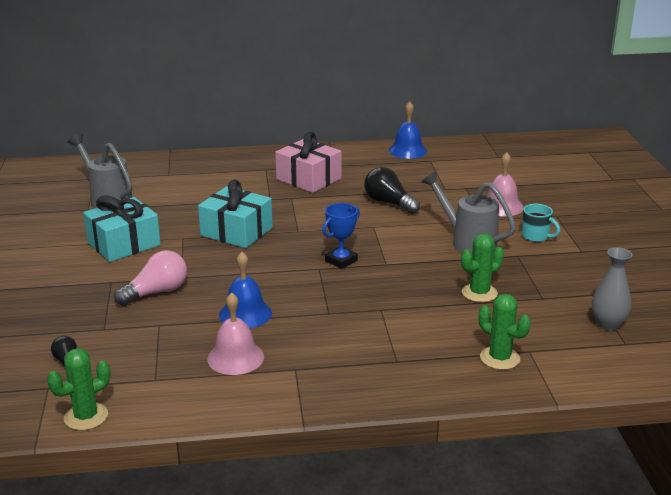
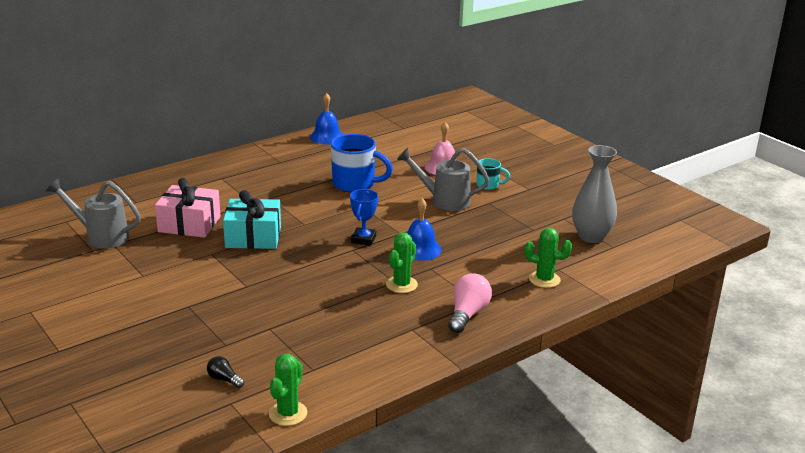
camera: 30 degrees left, 0 degrees up
(124, 244) = (163, 272): turquoise gift -> none
(156, 292) = (238, 303): pink light bulb -> pink light bulb (467, 314)
(235, 357) = (358, 334): pink bell -> none
(245, 314) = (331, 300): blue bell -> blue bell (420, 249)
(308, 179) = (268, 178): pink gift -> pink gift (189, 224)
(389, 203) = (355, 184): black light bulb -> blue mug
(479, 293) = (488, 237): green cactus -> green cactus (401, 285)
(608, 324) = (591, 237): grey vase -> grey vase, size x1.50

